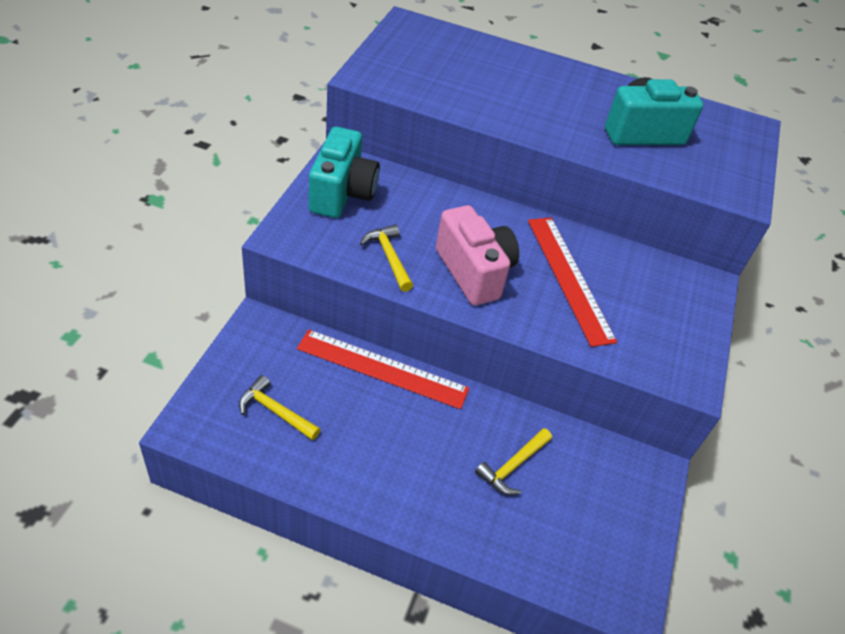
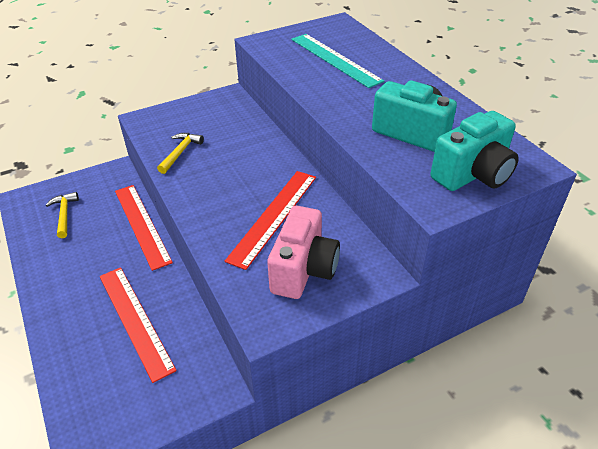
camera: 50 degrees right, 5 degrees down
(342, 193) = (205, 111): turquoise camera -> turquoise camera (473, 174)
(472, 74) = (335, 59): none -> turquoise ruler
(474, 272) = (217, 183): pink camera -> pink camera (303, 270)
(512, 466) = (135, 320): yellow hammer -> red ruler

